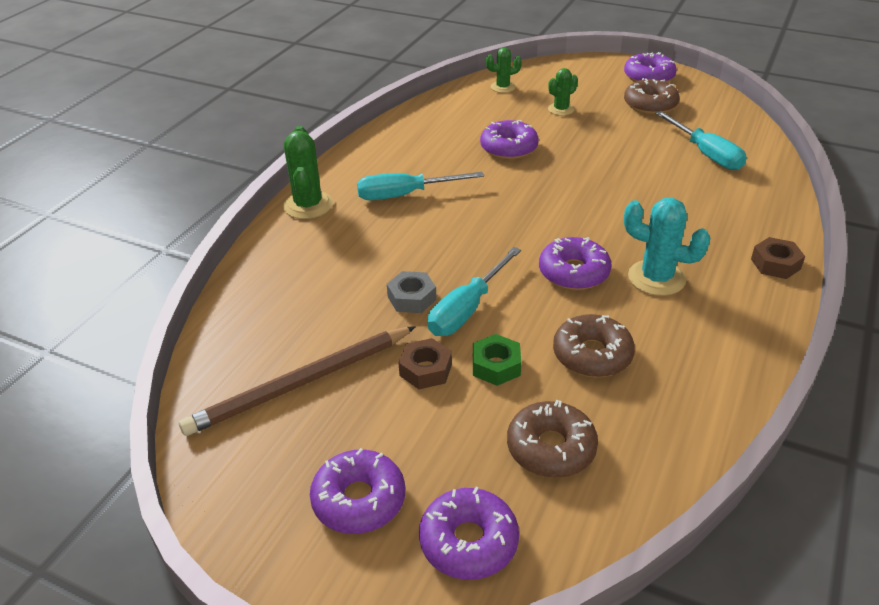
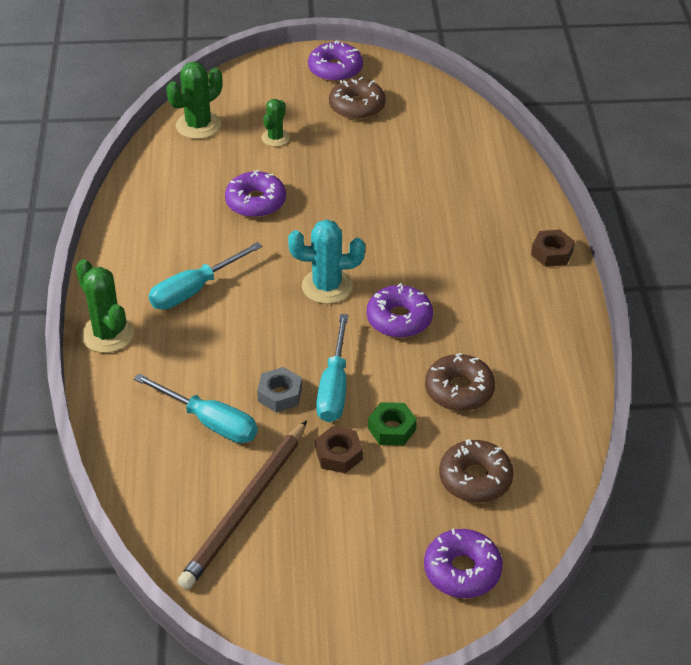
camera: 30 degrees left, 5 degrees up
(359, 500) = (364, 577): purple donut -> none
(503, 87) = (198, 125): green cactus -> green cactus, size x1.62
(656, 278) = (468, 300): turquoise cactus -> turquoise cactus (327, 286)
(705, 154) = (438, 152): turquoise screwdriver -> turquoise screwdriver (209, 422)

